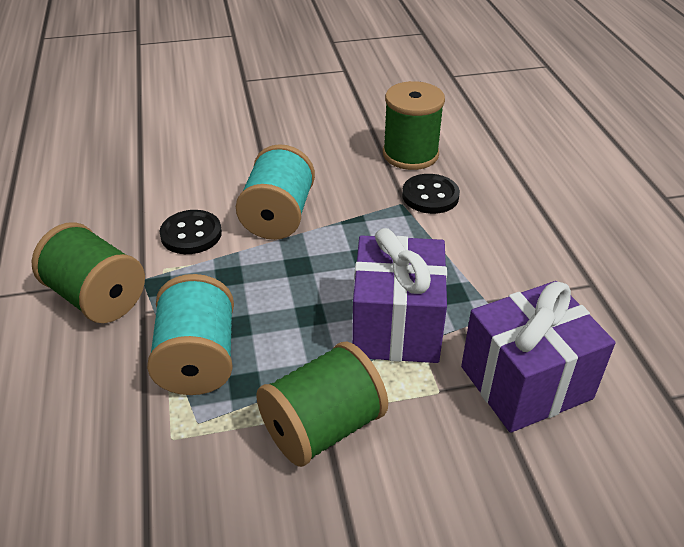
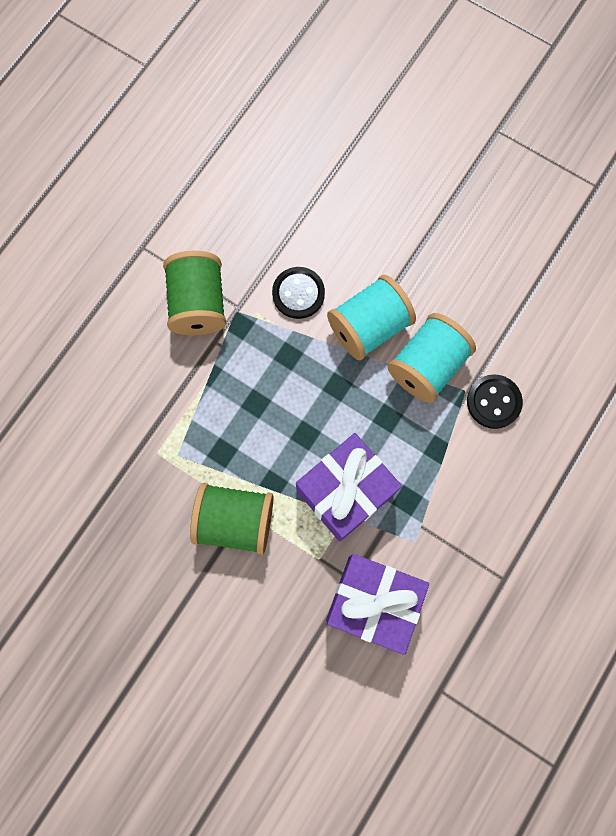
camera: 45 degrees right, 35 degrees up
(198, 359) = (213, 410): turquoise spool -> turquoise spool (427, 366)
(410, 154) = (530, 344): green spool -> none

